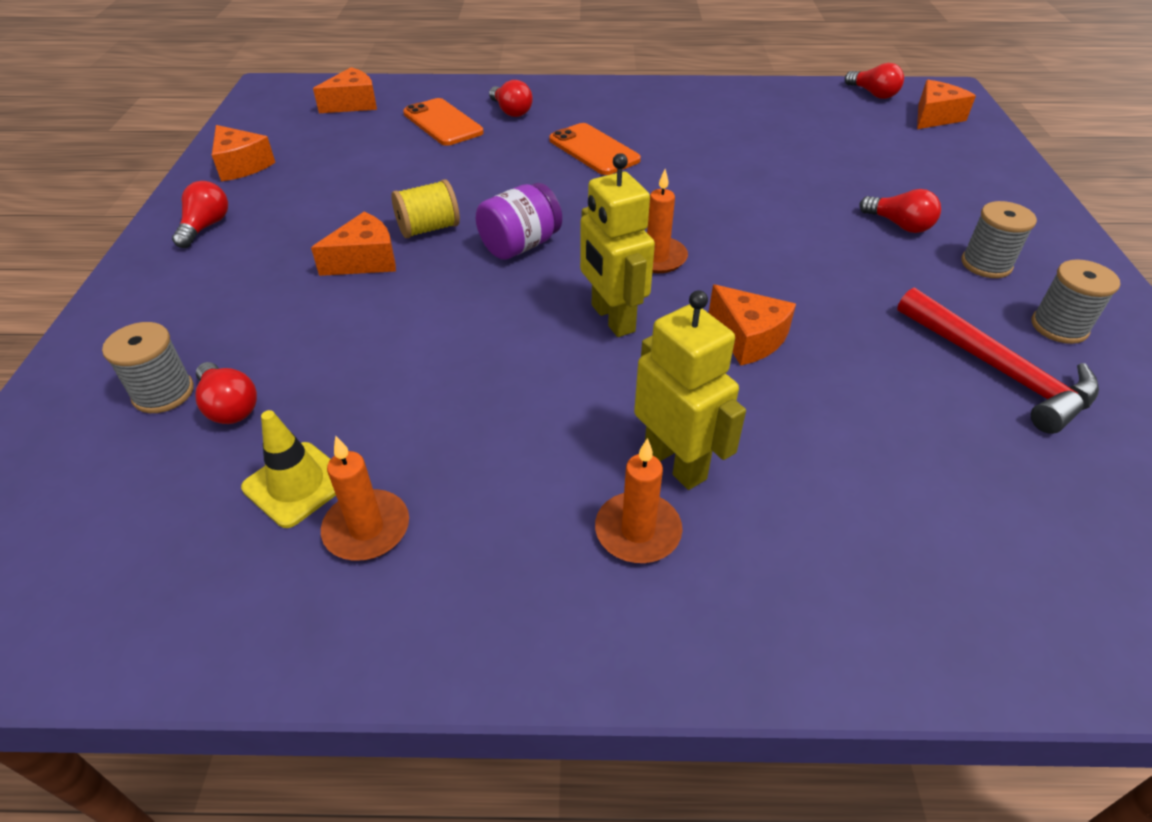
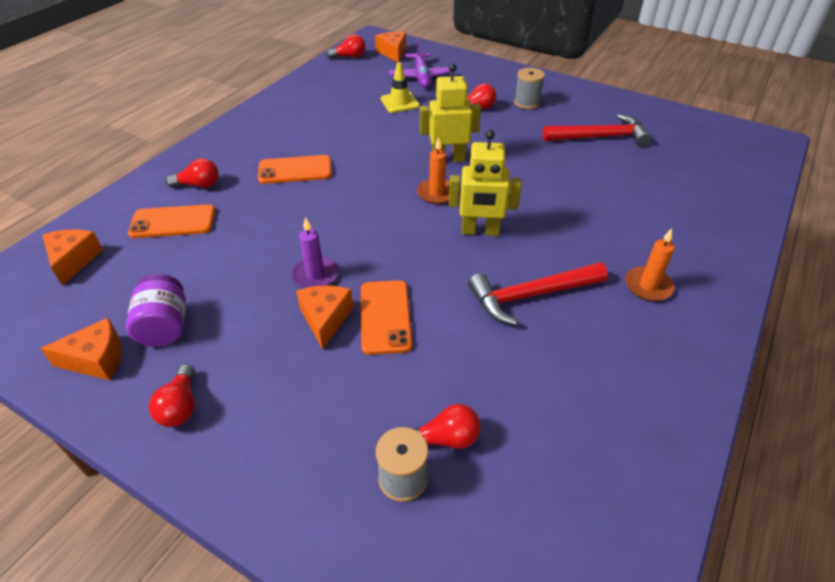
camera: 60 degrees left, 0 degrees up
(206, 227) = (180, 406): red light bulb -> red light bulb turned 135 degrees counterclockwise
(296, 484) = (546, 418): yellow traffic cone -> yellow traffic cone (400, 102)
(367, 528) = (600, 393): orange candle -> none
(395, 298) = (385, 317): none -> orange phone
(429, 229) = (315, 275): yellow spool -> purple candle
(517, 404) = (531, 296): none -> red hammer
(520, 245) = (376, 240): purple jar -> purple jar (165, 326)
(675, 462) = (608, 255): yellow robot -> yellow robot (448, 159)
(748, 338) = (530, 193): orange cheese -> none
(910, 157) = (421, 77): none -> purple plane
(1059, 327) = (582, 109): grey spool -> none

